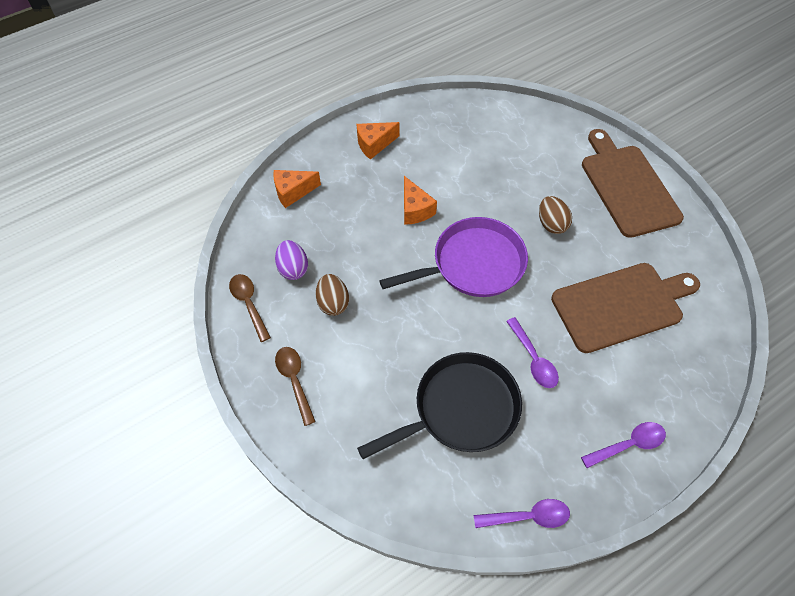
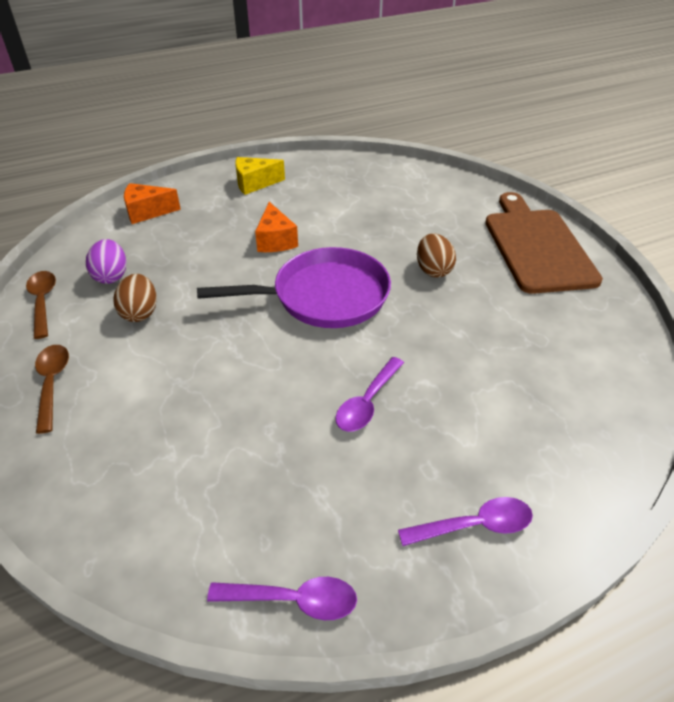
camera: 10 degrees right, 15 degrees down
(374, 144) = (254, 183): orange cheese -> yellow cheese
(460, 409) = (248, 445): black pan -> none
(533, 359) = (367, 402): purple spoon -> purple spoon turned 45 degrees clockwise
(621, 305) = (502, 359): brown cutting board -> none

